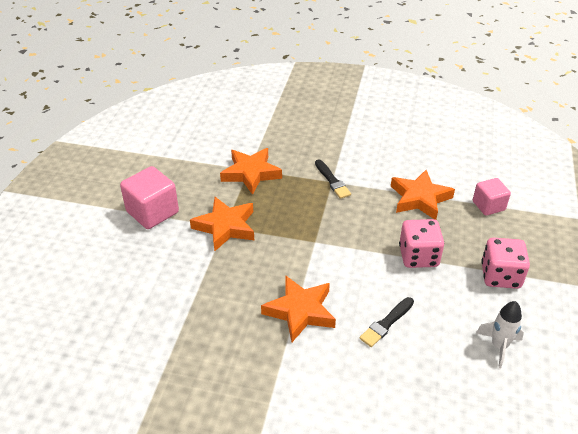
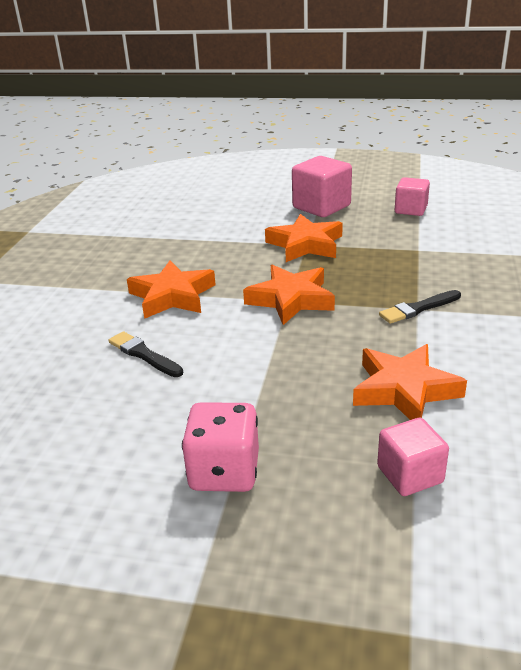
camera: 90 degrees right, 10 degrees down
(179, 163) = (410, 210): none -> pink cube
(251, 173) = (409, 251): orange star -> orange star (291, 299)
(418, 256) = (266, 384): pink dice -> none
(499, 346) = (82, 454): white rocket -> none

